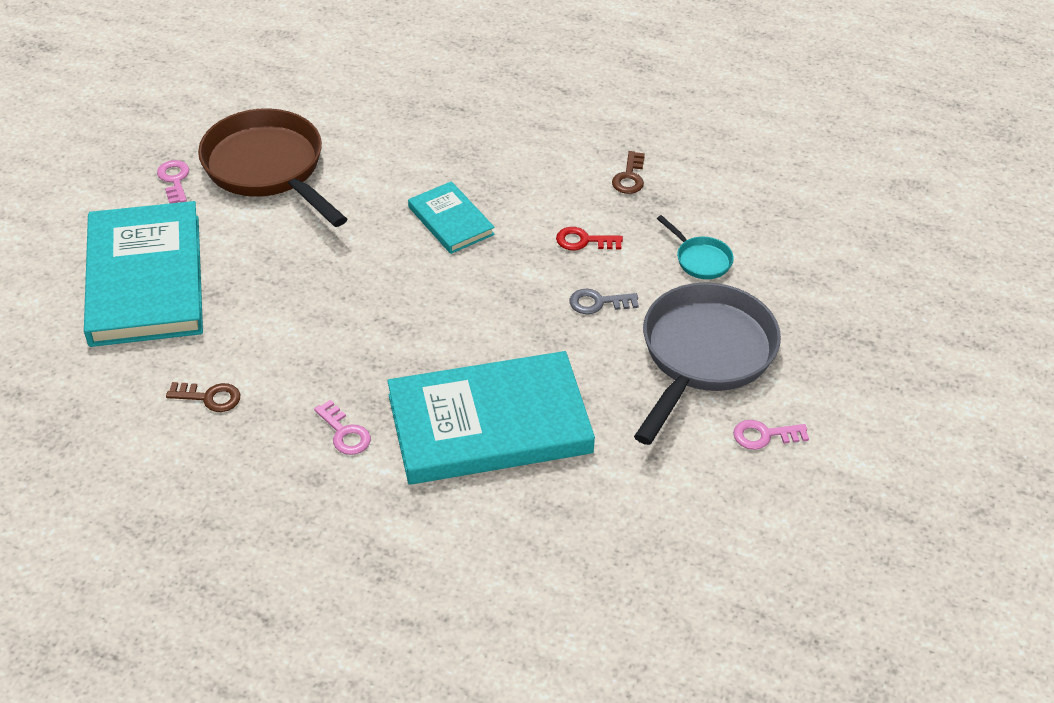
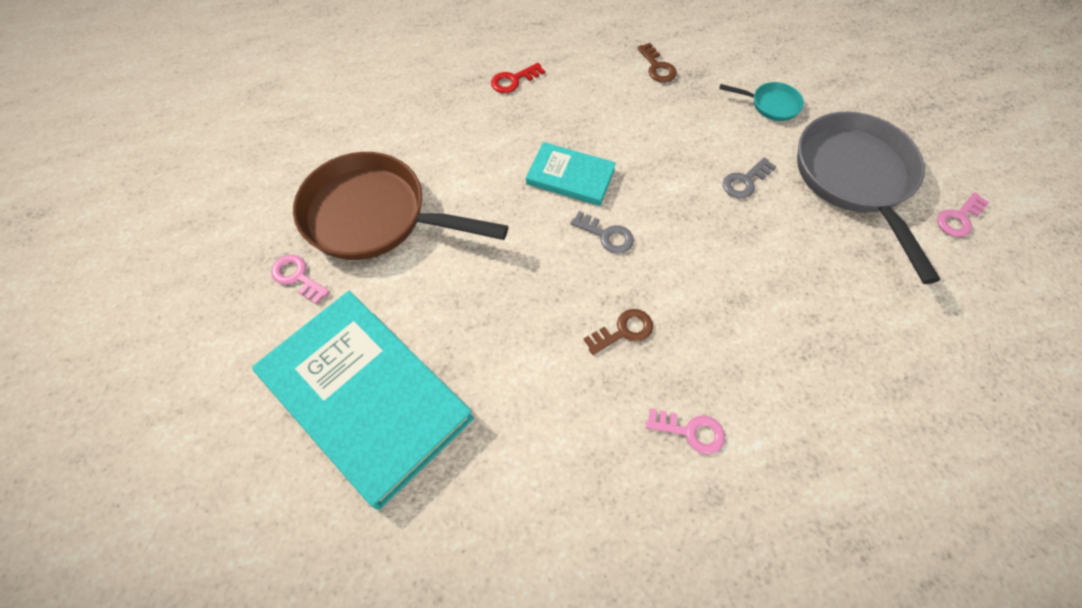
camera: 35 degrees left, 15 degrees up
(210, 397) = (544, 481): brown key -> brown key (624, 331)
(431, 277) = (606, 235): none -> grey key
(489, 424) = (785, 340): turquoise book -> none
(583, 241) = (681, 136): red key -> red key (513, 80)

